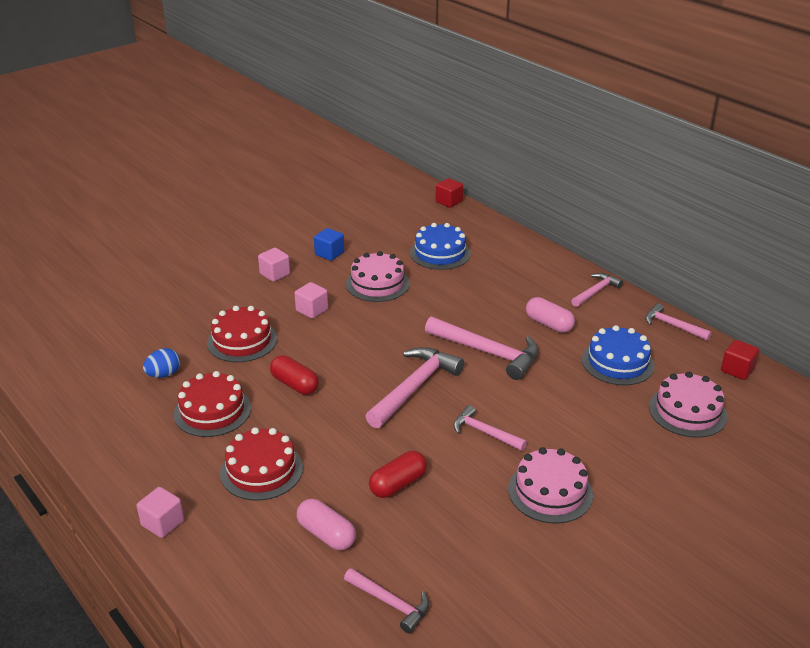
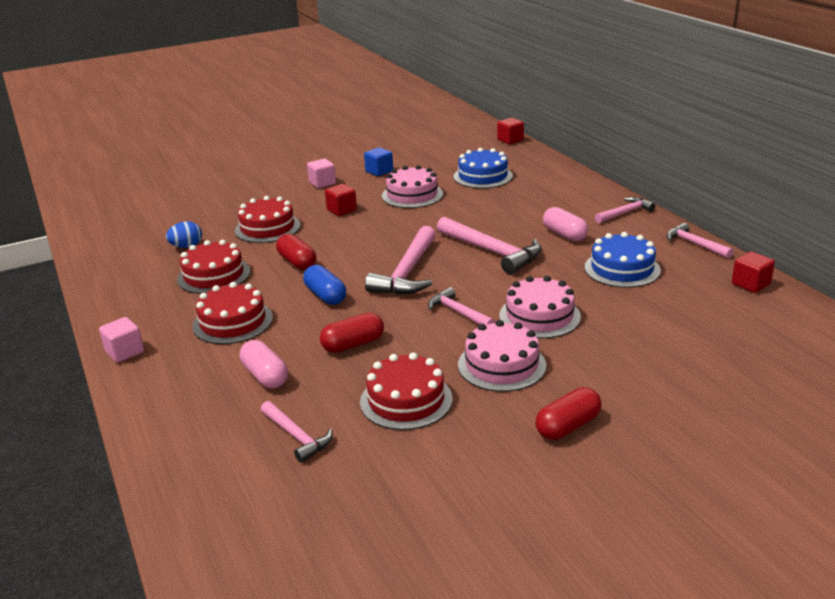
camera: 15 degrees right, 5 degrees down
(312, 310) = (341, 210): pink cube -> red cube
(343, 425) = (325, 295): none -> blue capsule
(414, 387) = (407, 273): pink hammer -> pink hammer turned 150 degrees clockwise
(477, 545) = (406, 400): none -> red cake
(635, 554) = (568, 426): none -> red capsule
(687, 411) = (680, 313): pink cake -> pink cake (539, 316)

